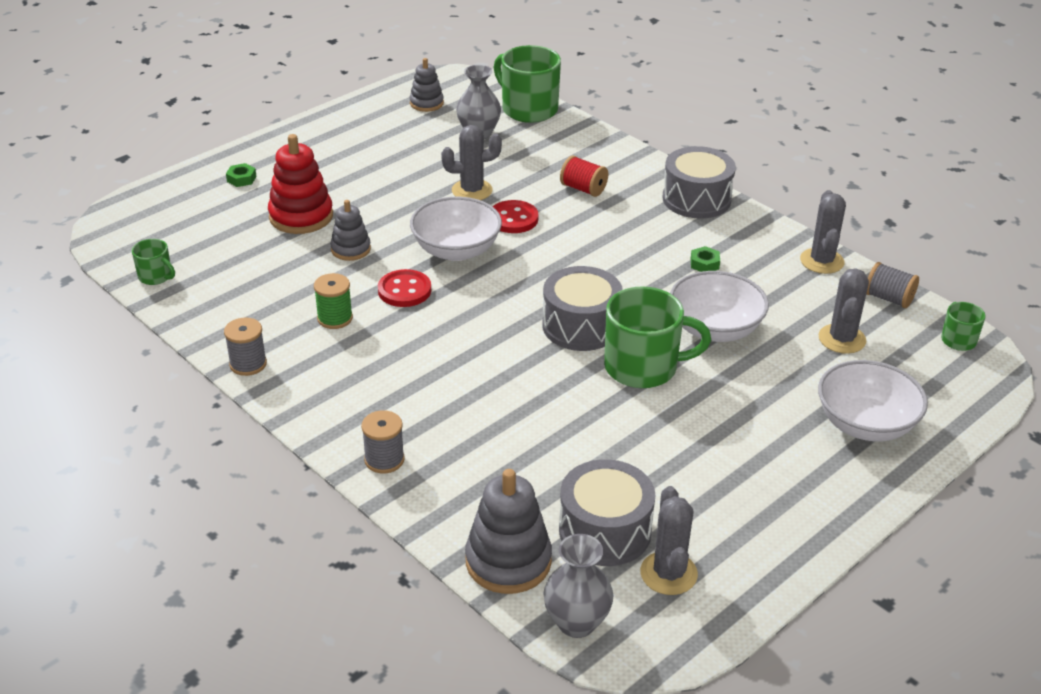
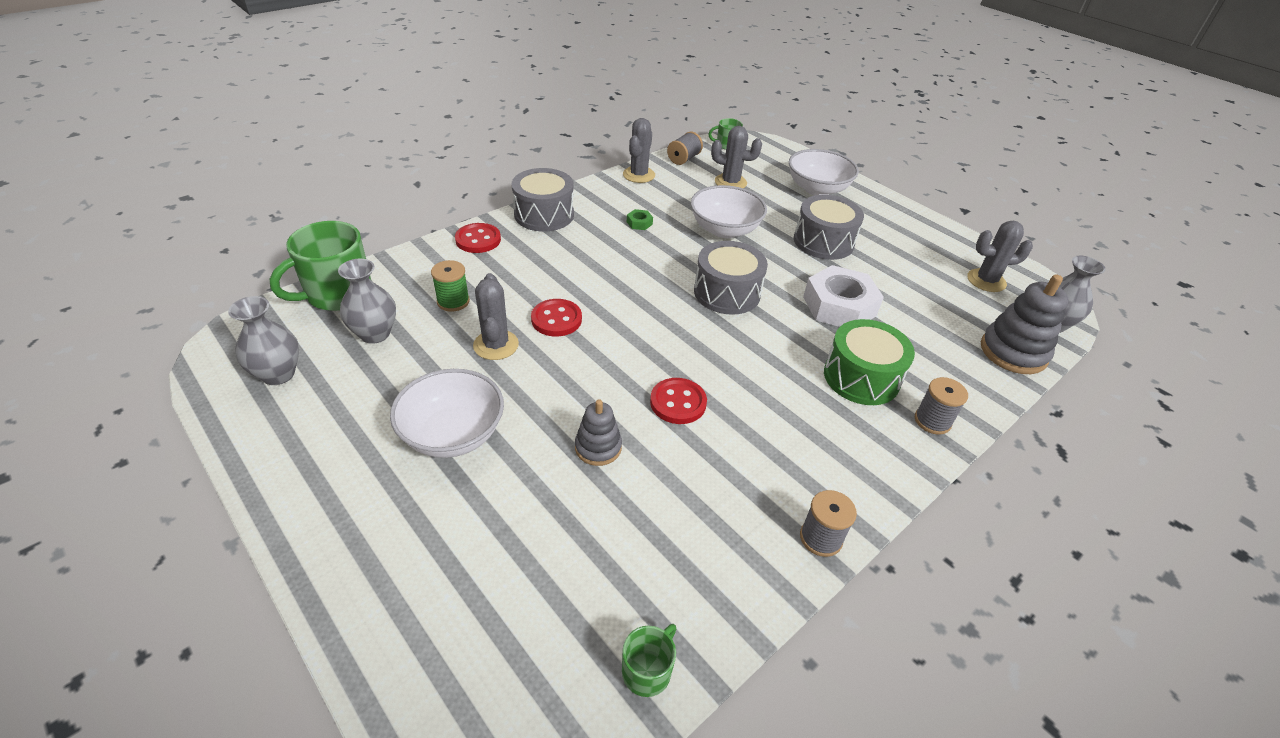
camera: 90 degrees left, 5 degrees up
(241, 179) = (402, 577): green nut -> none
(301, 216) = (518, 498): red stacking toy -> none
(335, 318) = (729, 460): green spool -> green spool (453, 301)
(426, 103) = (278, 374): grey stacking toy -> grey vase
(448, 415) = (861, 377): none -> green drum
(456, 250) = (608, 362): white bowl -> white bowl (453, 434)
(574, 413) = (839, 306): none -> white nut
(583, 189) = (512, 272): red spool -> none
(605, 531) = (960, 303): grey drum -> grey drum (823, 242)
(633, 165) = (478, 240): none -> red button
(643, 367) = (776, 267): green mug -> none
(822, 261) = (639, 175): grey cactus -> grey cactus turned 75 degrees counterclockwise

